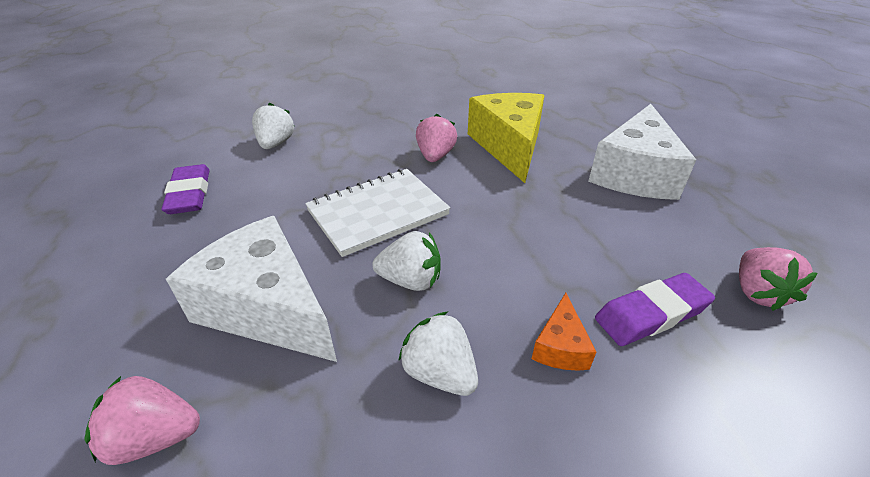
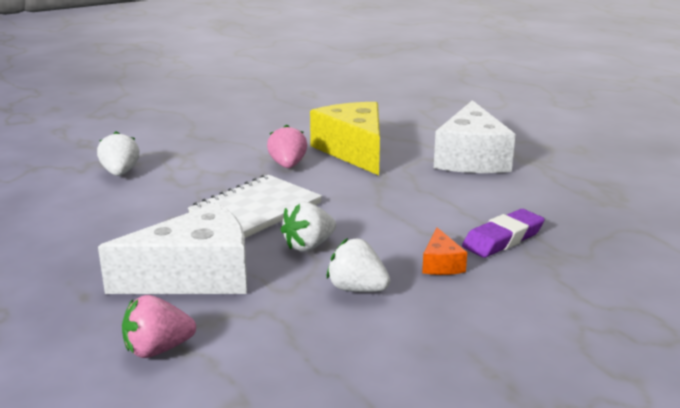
camera: 15 degrees left, 15 degrees down
(190, 194) = (61, 218): purple eraser -> none
(267, 307) = (196, 276): white cheese -> white cheese turned 135 degrees clockwise
(410, 280) = (309, 246): white strawberry -> white strawberry turned 150 degrees clockwise
(757, 292) = (577, 218): pink strawberry -> none

